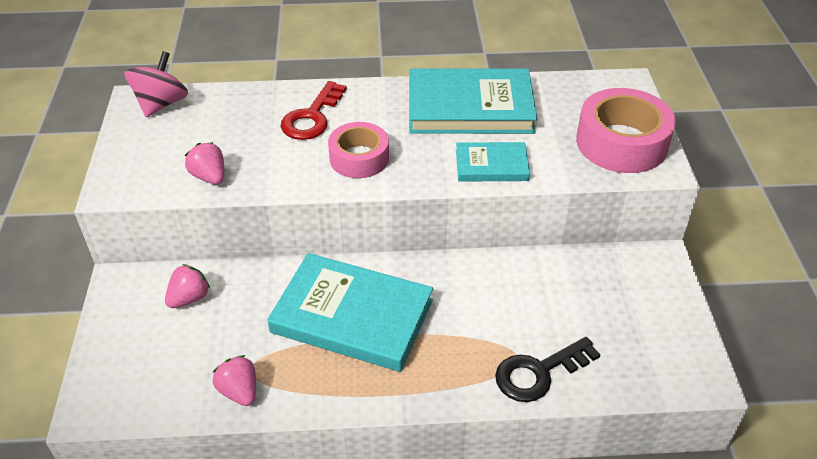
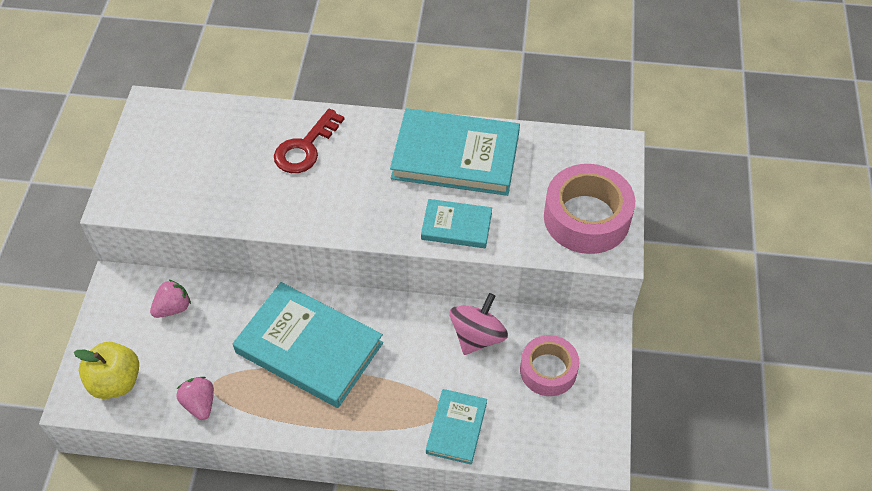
camera: 10 degrees right, 10 degrees up
(134, 382) = (116, 382): none -> yellow apple
(161, 104) = (171, 113): pink spinning top -> pink spinning top (477, 336)
(209, 177) = (201, 202): pink strawberry -> none
(359, 158) = (338, 200): pink tape -> pink tape (548, 370)
(538, 372) = (456, 428): black key -> turquoise book

